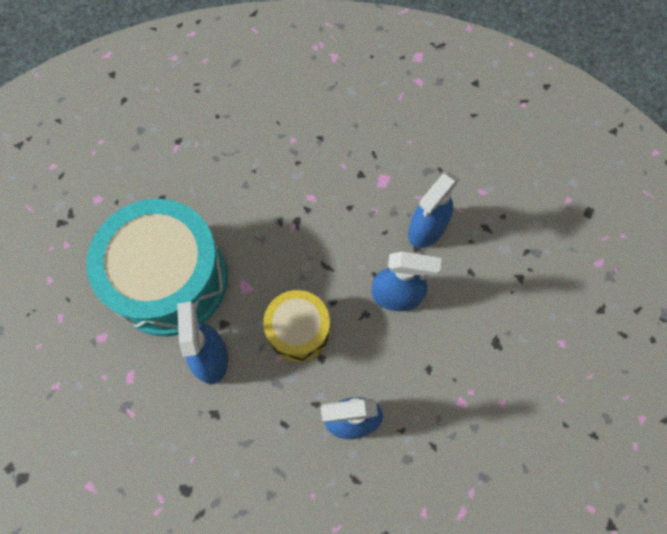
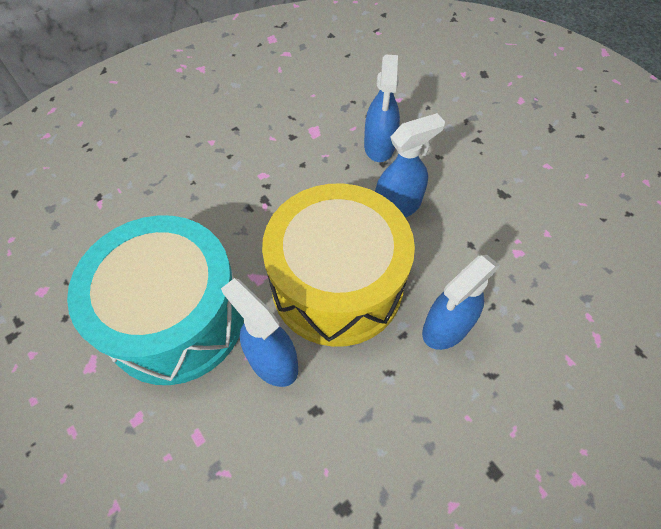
camera: 35 degrees left, 10 degrees down
(298, 331) = (337, 284): yellow drum -> yellow drum, size x1.88

